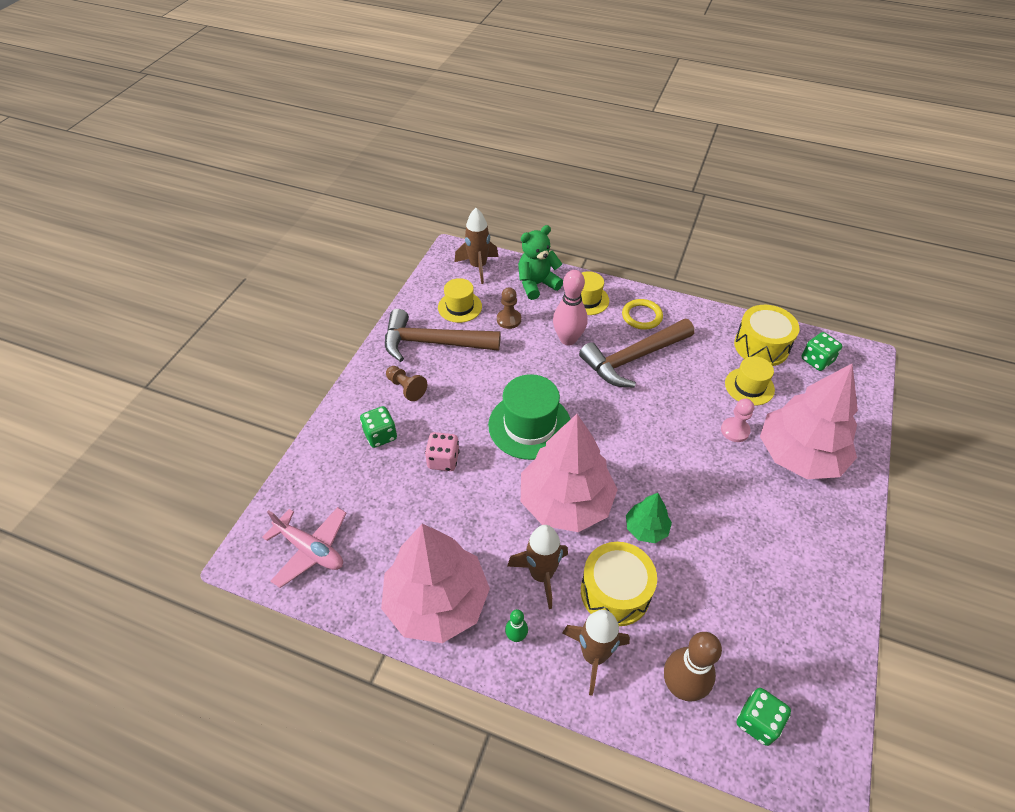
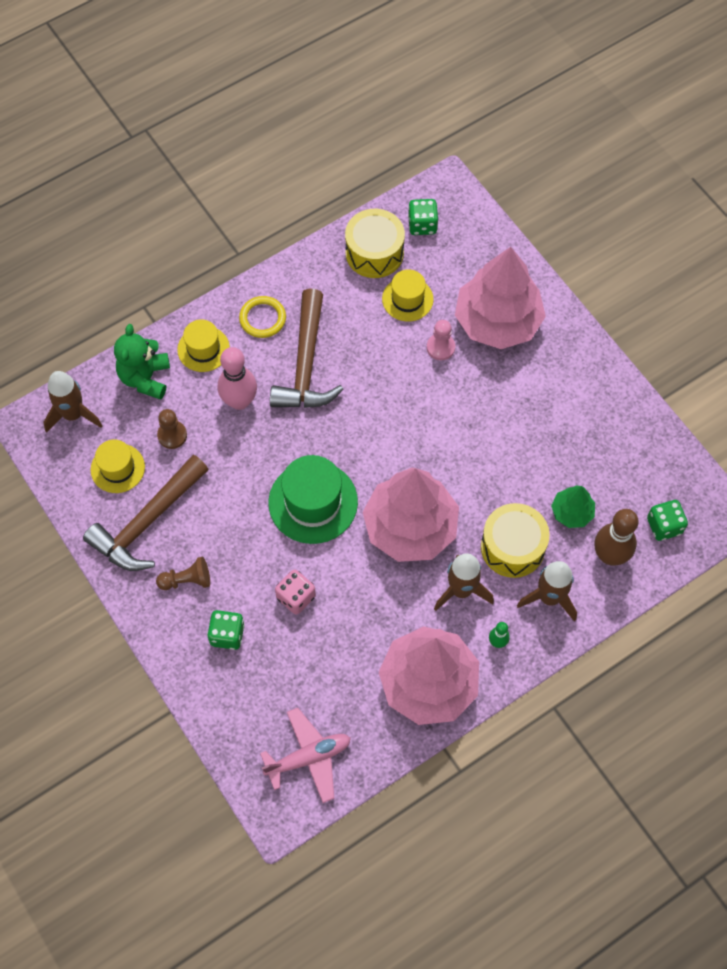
camera: 55 degrees left, 15 degrees up
(646, 528) = (477, 485): green tree -> green tree (572, 512)

